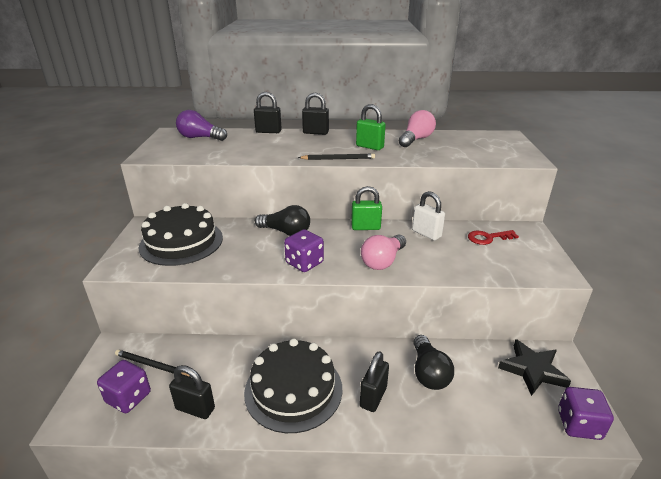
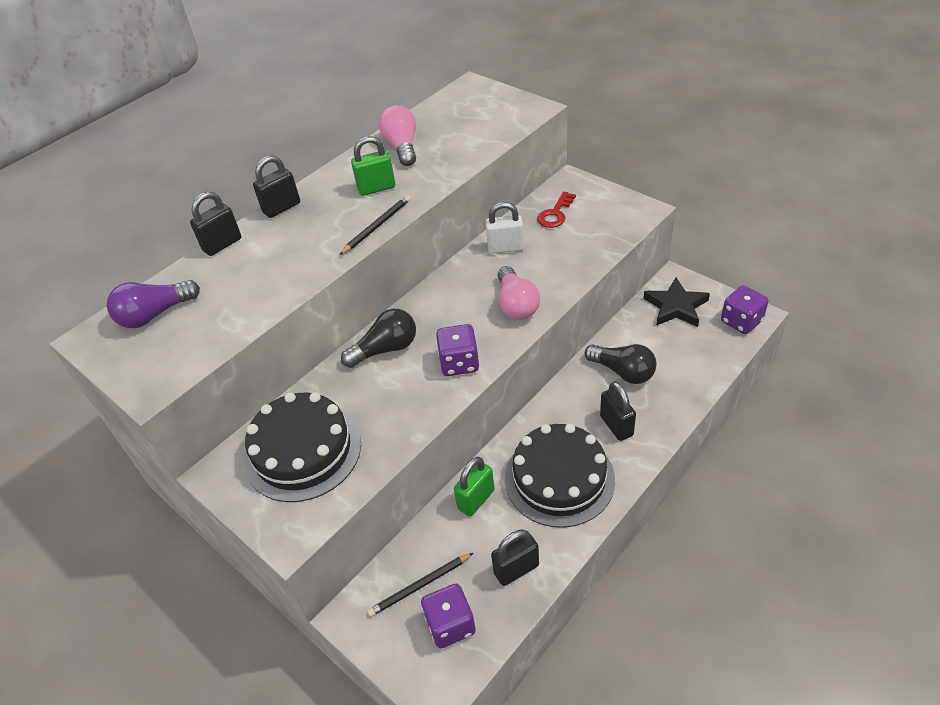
camera: 45 degrees left, 15 degrees up
(365, 227) = (447, 283): green padlock -> green padlock (476, 499)

